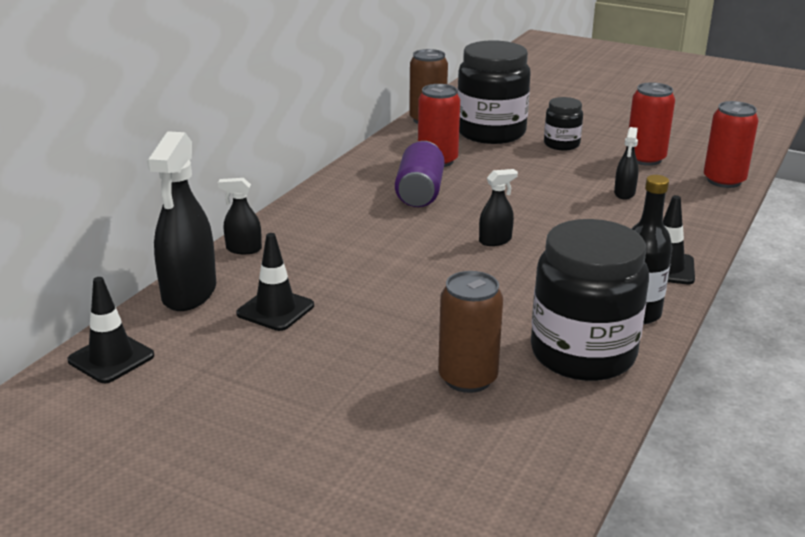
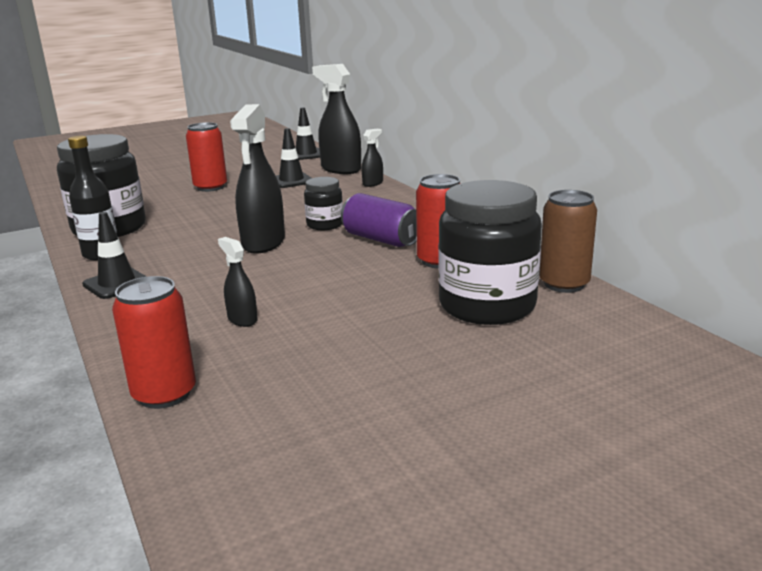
camera: 125 degrees right, 5 degrees down
(467, 378) = (153, 202): brown can -> none
(495, 240) = (263, 243): black spray bottle -> black spray bottle, size x2.01
(561, 144) = (403, 334): black jar -> black jar (325, 225)
(645, 159) = (293, 370): red can -> red can (210, 187)

